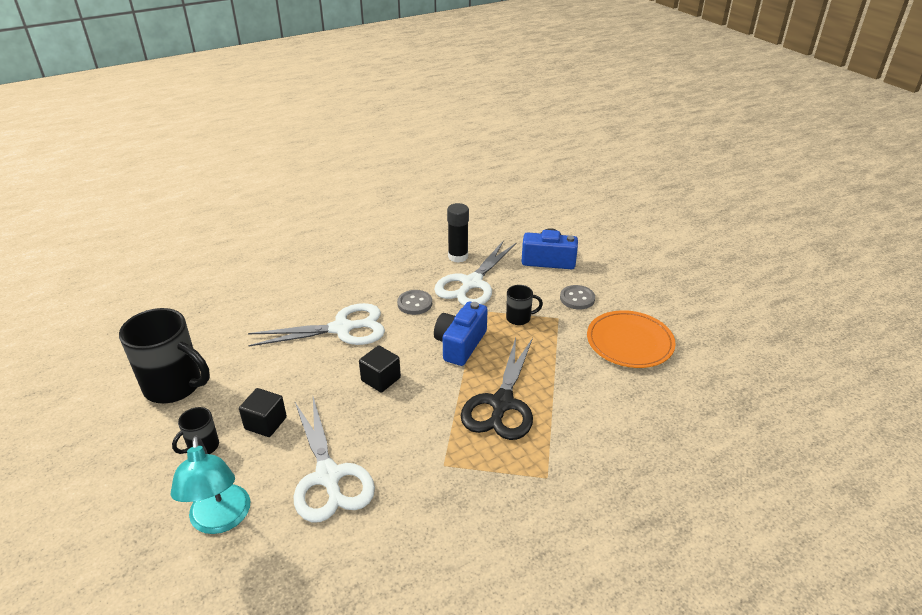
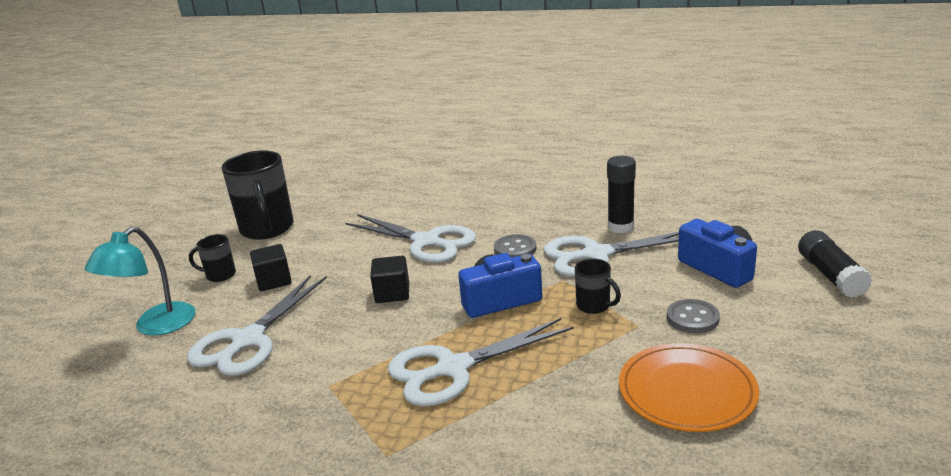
camera: 50 degrees right, 10 degrees down
(501, 403) = (453, 368): black scissors -> white scissors
(603, 240) = (830, 275): none -> black glue stick

